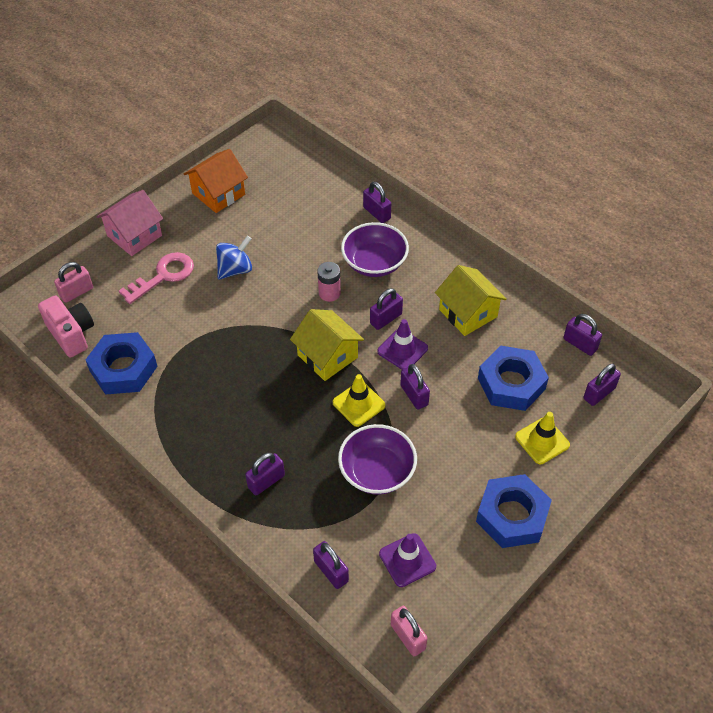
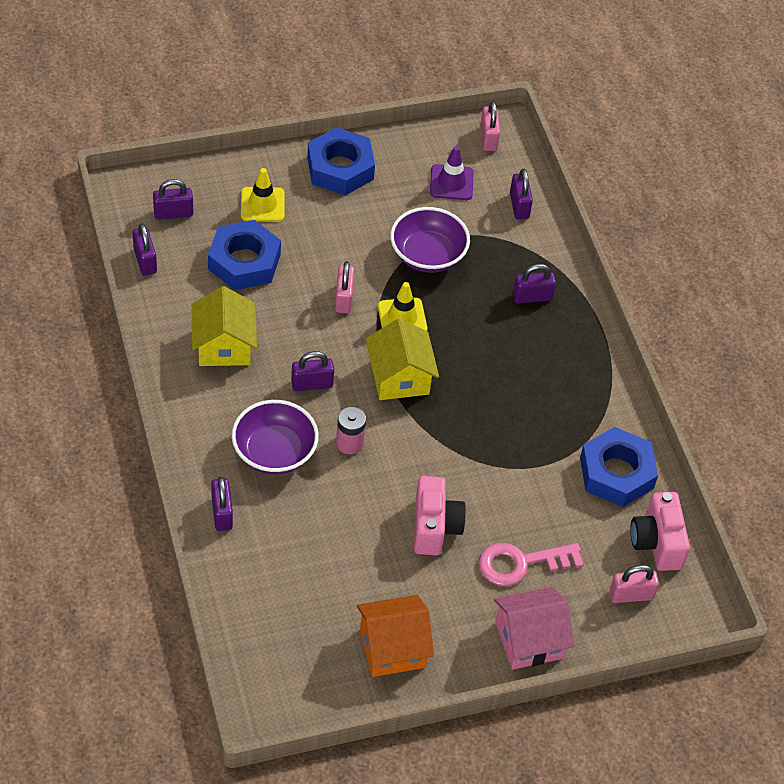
camera: 155 degrees left, 0 degrees up
(235, 269) = (434, 527): blue spinning top -> pink camera
(402, 350) = (320, 345): purple traffic cone -> none
(414, 395) = (343, 298): purple padlock -> pink padlock

